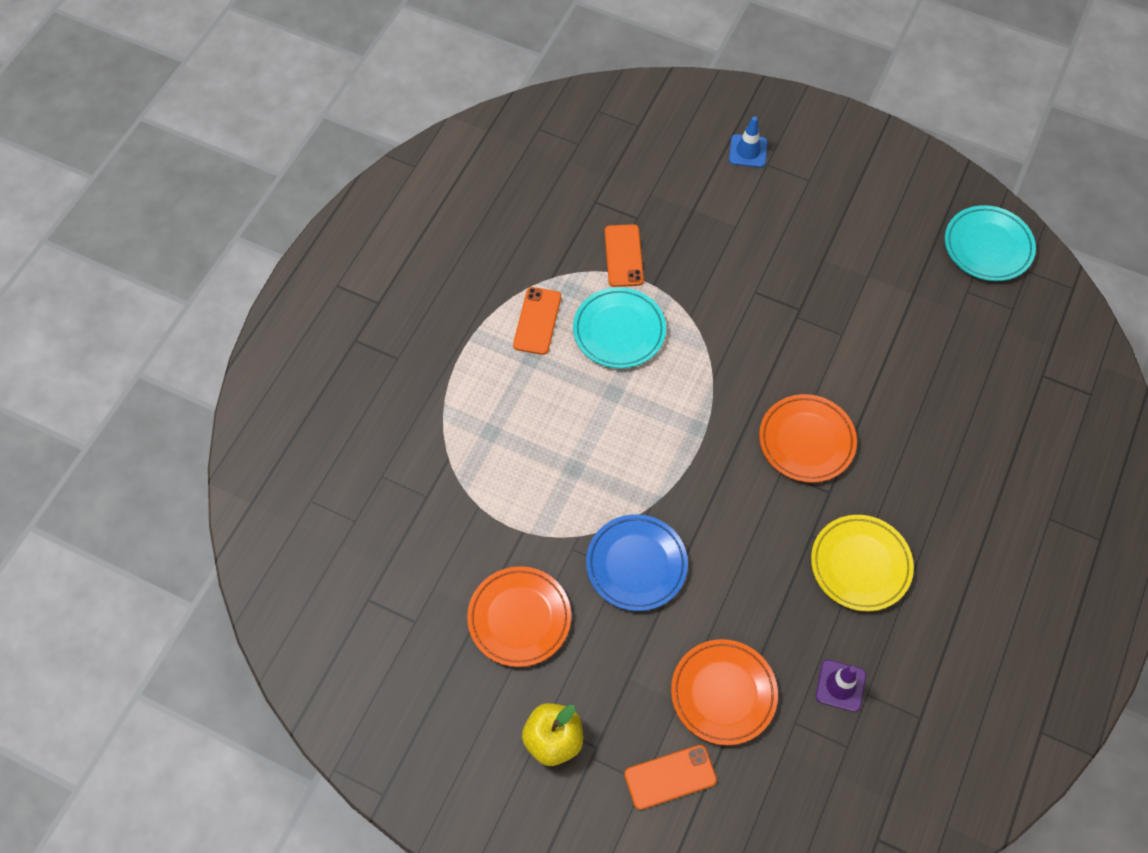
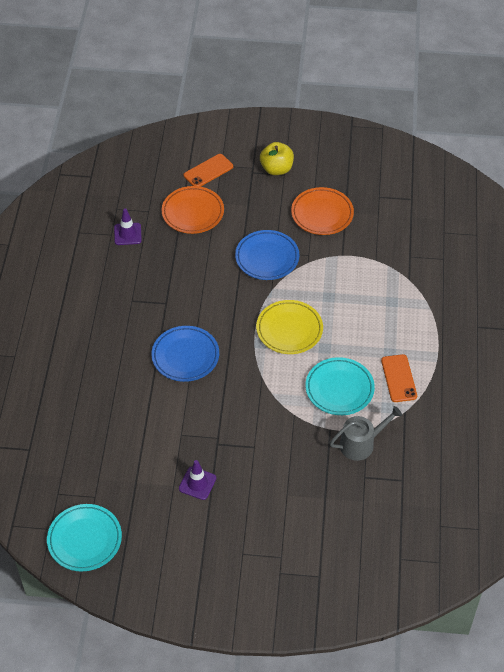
camera: 160 degrees right, 10 degrees down
(624, 256) = (361, 444): orange phone -> grey watering can
(748, 151) = (301, 564): blue traffic cone -> none
(806, 441) = (185, 356): orange plate -> blue plate
(838, 270) = (197, 483): none -> purple traffic cone
(860, 565) = (131, 296): yellow plate -> yellow plate (289, 330)

